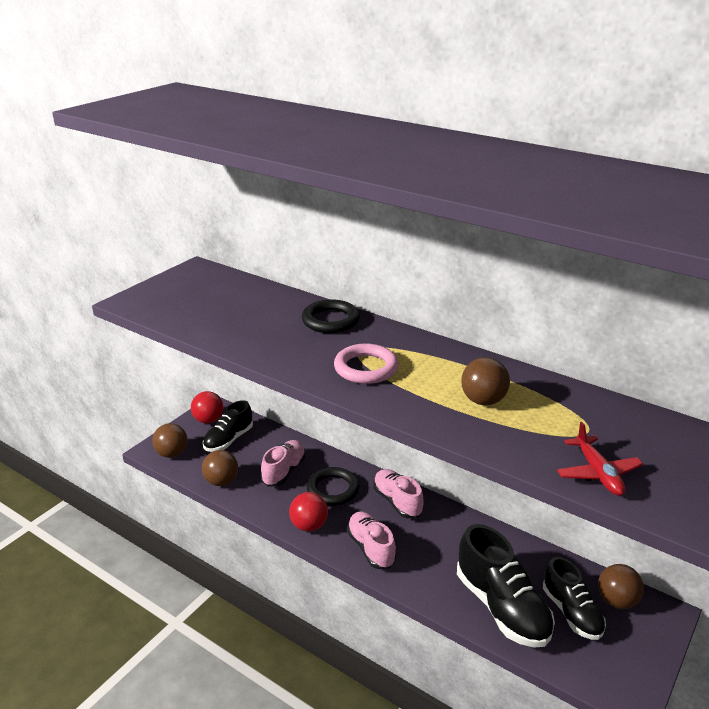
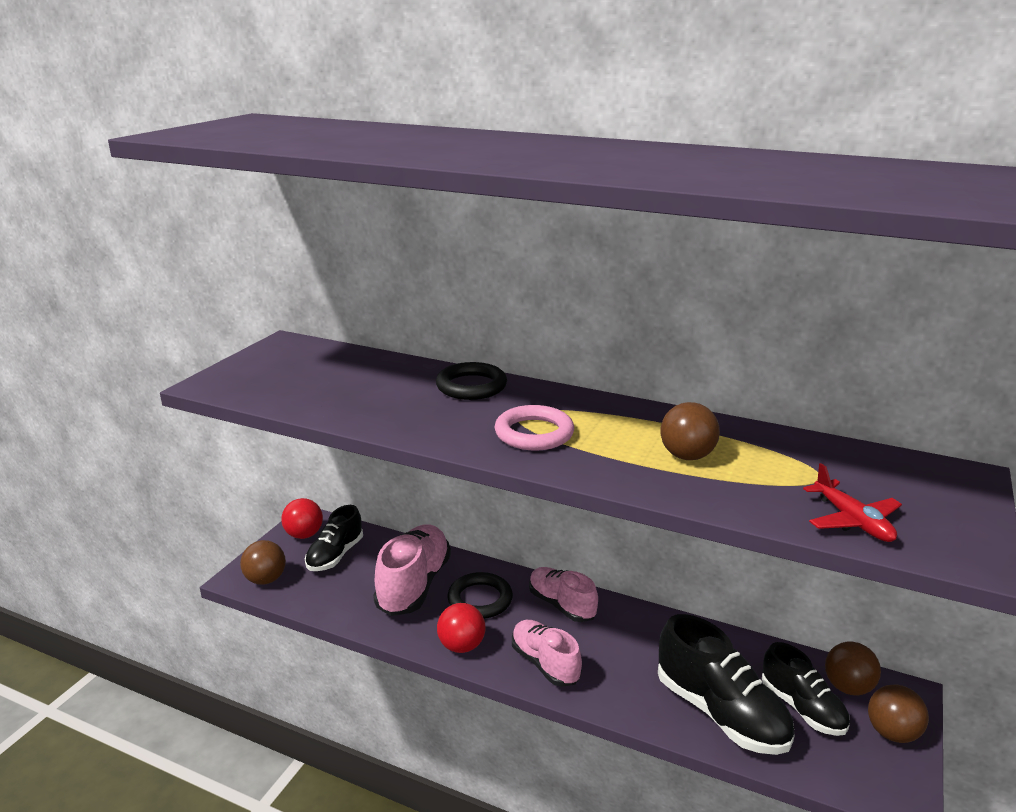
camera: 10 degrees left, 5 degrees down
(221, 481) = (337, 606): brown ball -> brown ball (892, 733)
(284, 471) = (414, 585): pink shoe -> pink shoe, size x1.54

